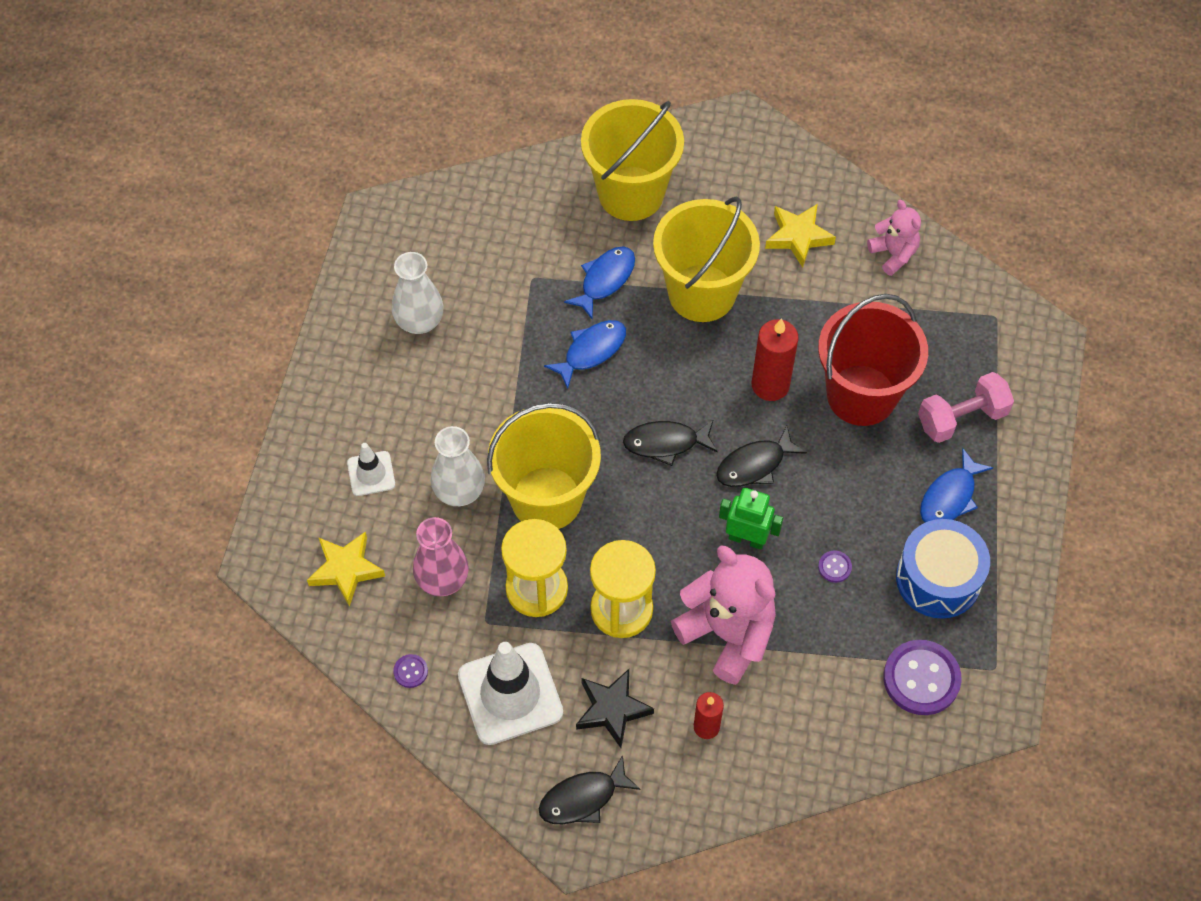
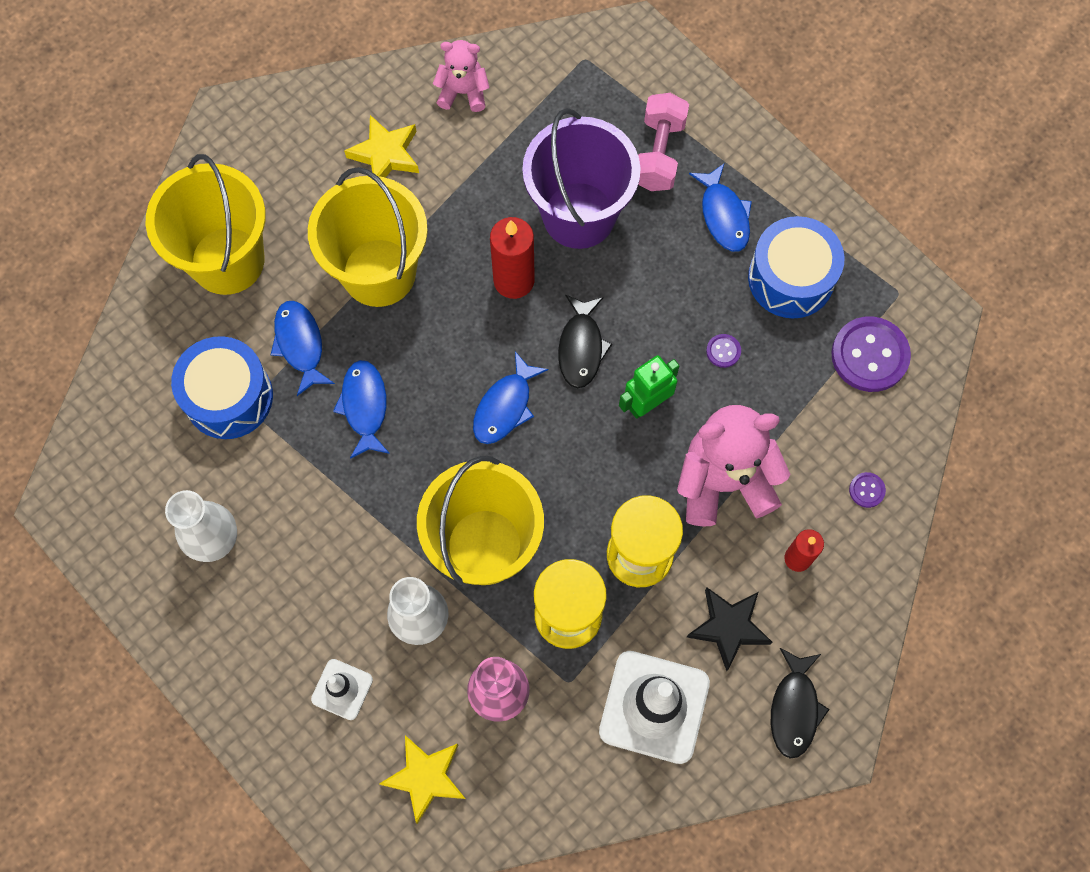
camera: 55 degrees left, 10 degrees up
(410, 671) = (571, 783): purple button -> purple button (866, 490)
(530, 262) = (228, 397): none -> blue drum
(665, 443) = (505, 406): black fish -> blue fish
(861, 395) = (579, 215): red bucket -> purple bucket

